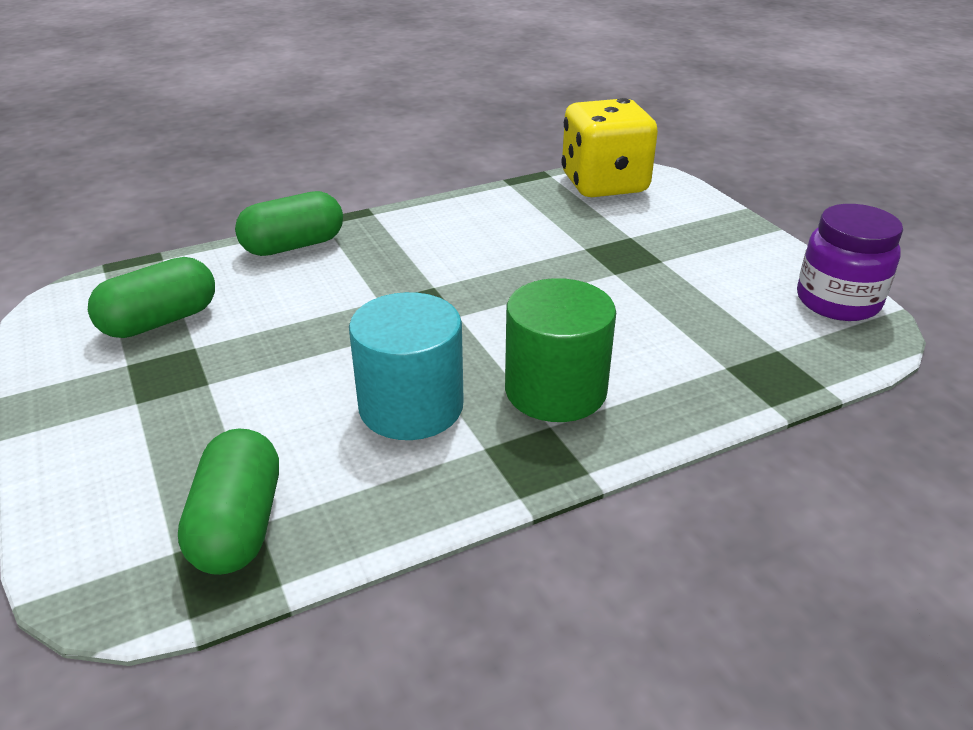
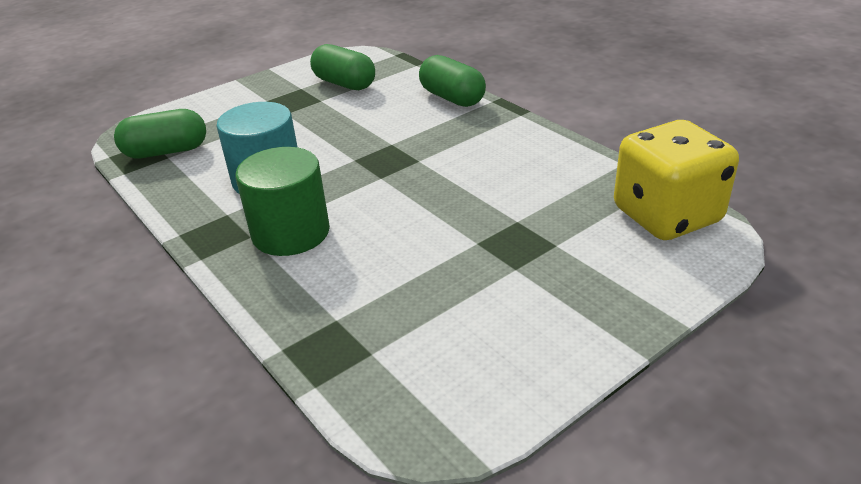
camera: 80 degrees right, 0 degrees up
(837, 301) = (480, 403): purple jar -> none

